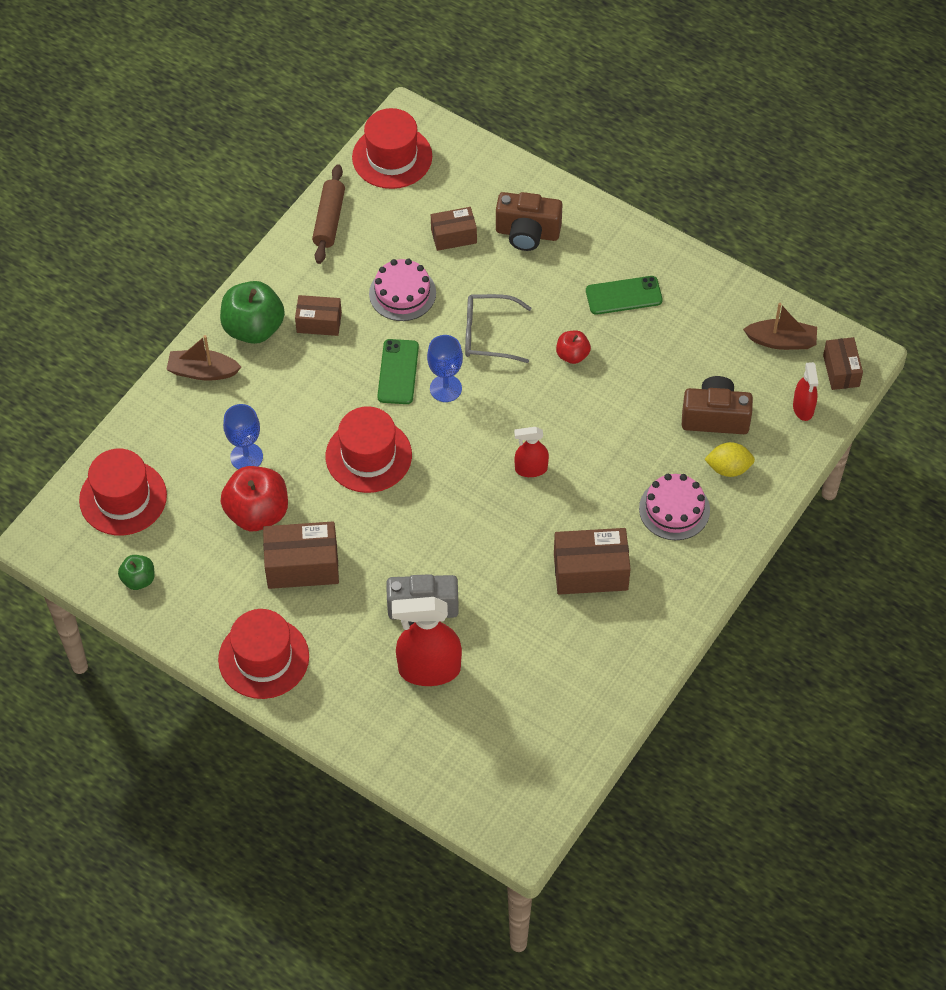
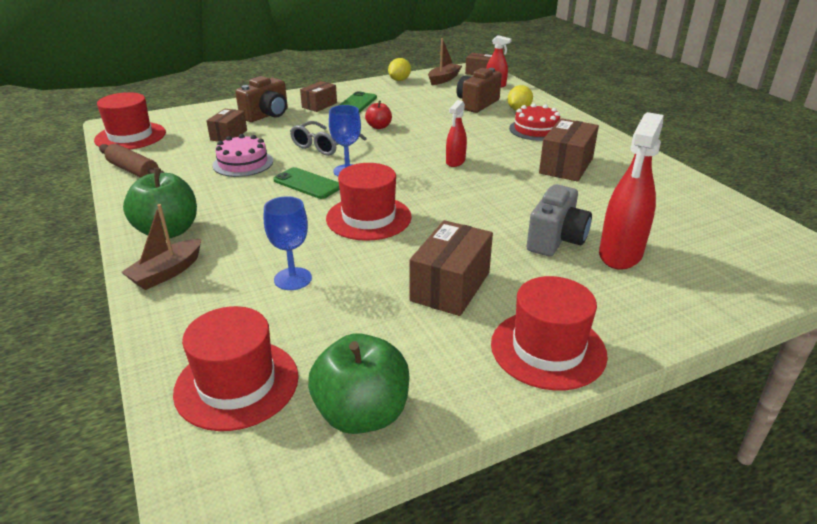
camera: 60 degrees left, 25 degrees down
(138, 579) = (362, 414): green apple -> green apple, size x1.88
(257, 513) = (363, 293): red apple -> none
(319, 323) = (213, 201): brown box -> brown box (319, 105)
(674, 509) = (536, 129): pink cake -> red cake
(740, 295) = (399, 80): none -> yellow lemon

